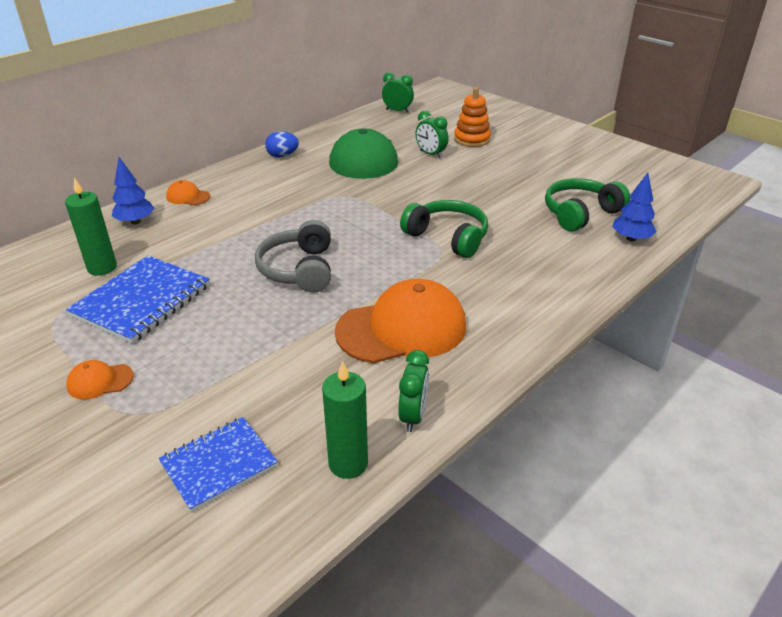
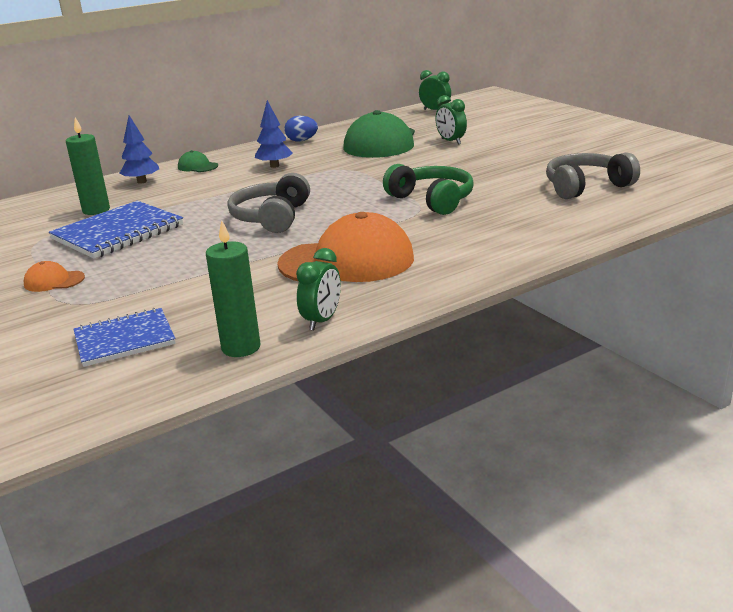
camera: 15 degrees right, 10 degrees down
(188, 196) = (197, 166): orange cap -> green cap
(472, 139) = (501, 131): orange stacking toy -> none
(580, 213) = (586, 187): green headphones -> grey headphones
(631, 238) = (632, 207): blue tree -> blue tree (274, 166)

